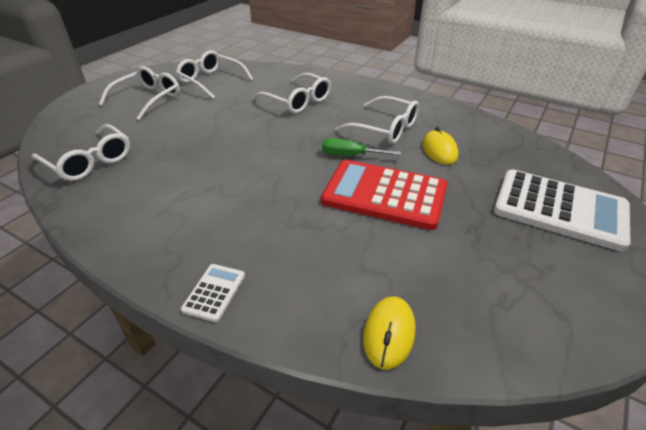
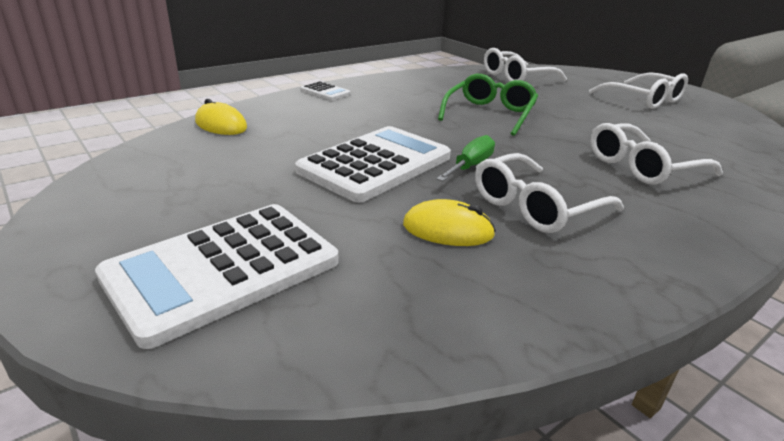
camera: 110 degrees right, 10 degrees down
(211, 81) = (706, 129): white glasses -> none
(230, 162) = (489, 114): none -> green glasses
(384, 195) = (375, 164): red calculator -> white calculator

